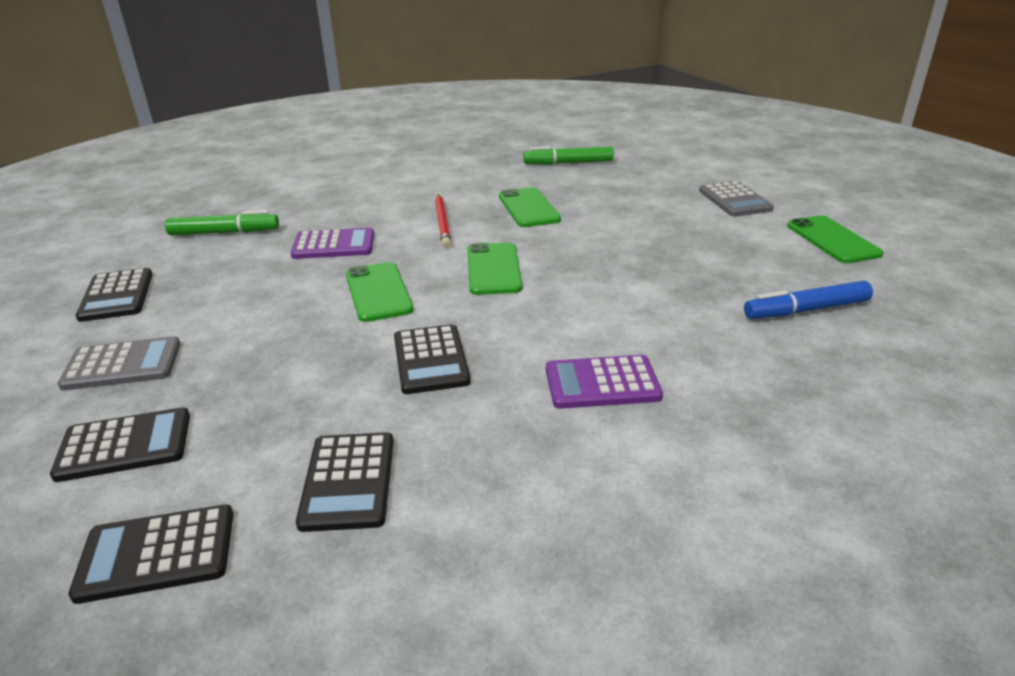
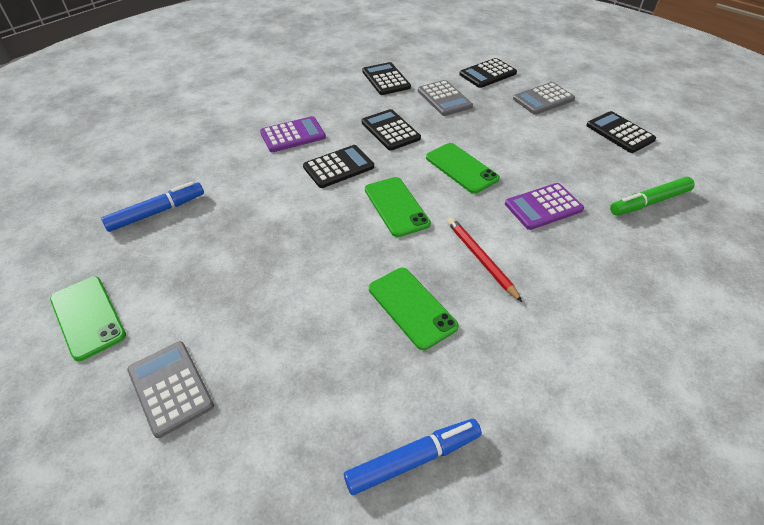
camera: 160 degrees right, 15 degrees up
(157, 554) = (430, 53): black calculator -> black calculator (338, 167)
(281, 402) = (444, 99): none -> grey calculator
(568, 163) = (413, 459): green marker -> blue marker

